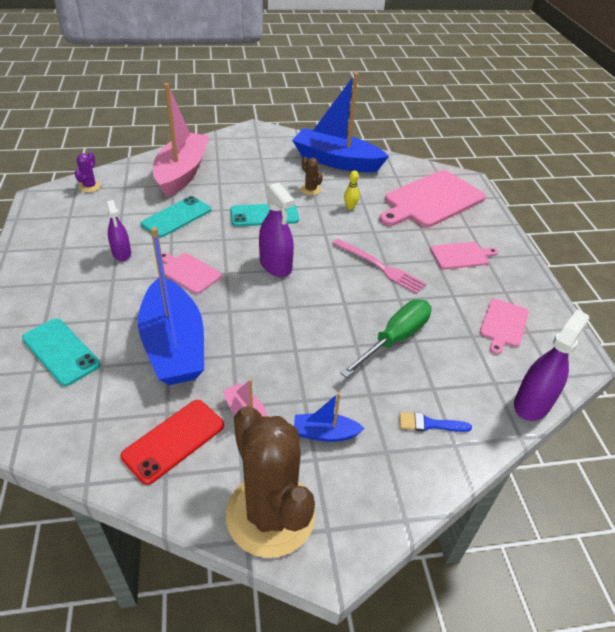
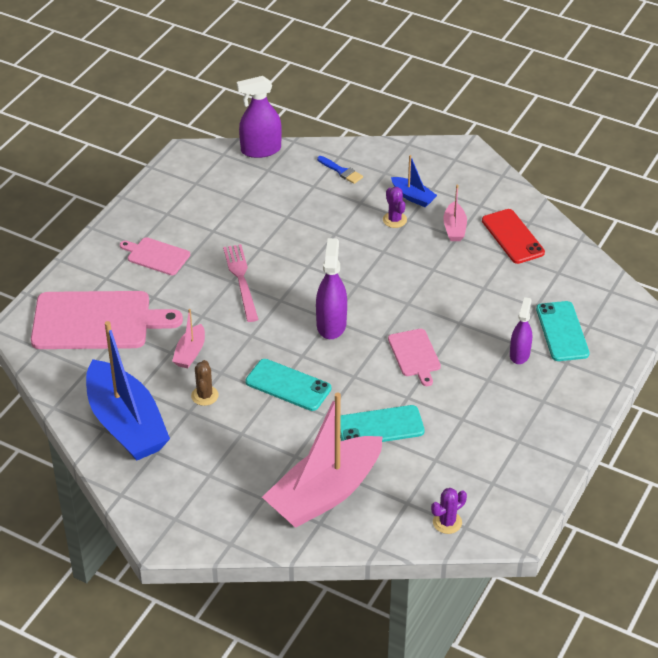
camera: 140 degrees left, 0 degrees up
(122, 253) = (463, 405): purple spray bottle -> purple spray bottle (519, 354)
(174, 345) = (472, 296): blue boat -> none
(174, 440) = (512, 236): red phone -> red phone turned 75 degrees clockwise
(270, 514) = (481, 178): brown cactus -> none
(317, 391) = (394, 220): none -> purple cactus
(350, 207) = (190, 353): yellow bowling pin -> pink boat
(394, 339) = (301, 224): green screwdriver -> none
(503, 324) = (206, 195): pink cutting board -> none

